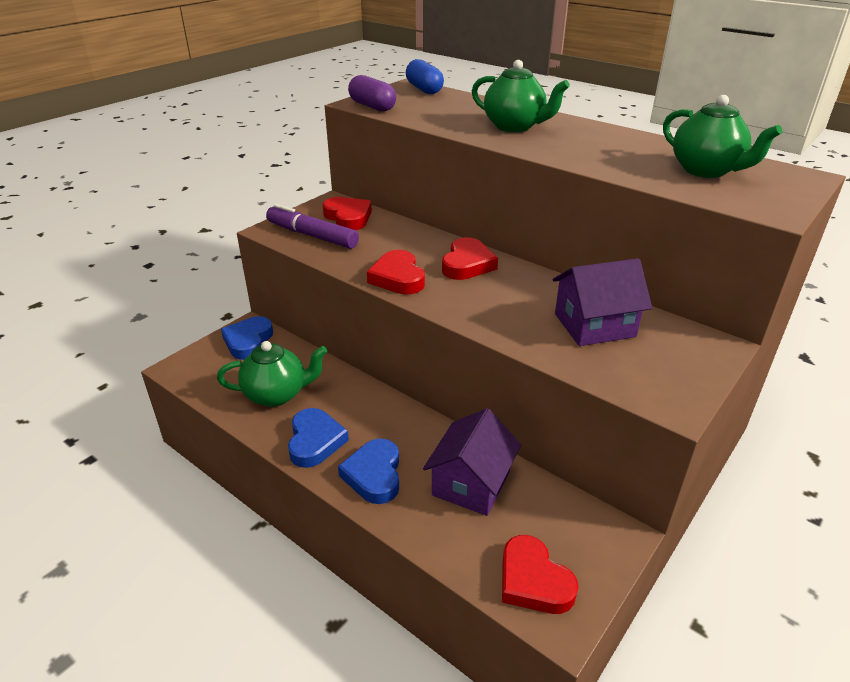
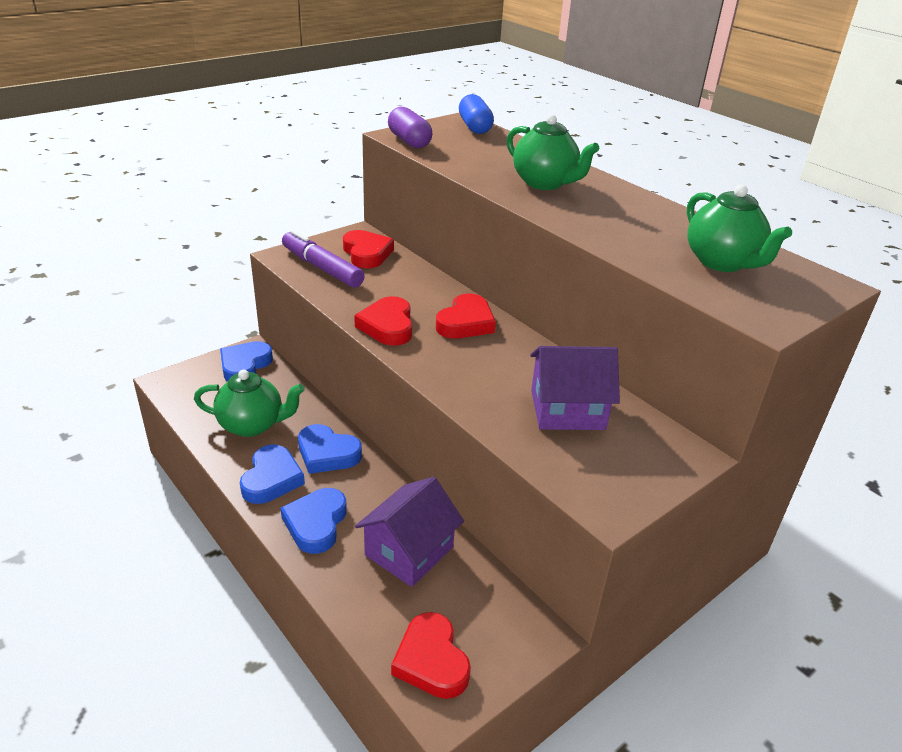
camera: 10 degrees right, 0 degrees up
(359, 408) = (327, 454): none -> blue heart

